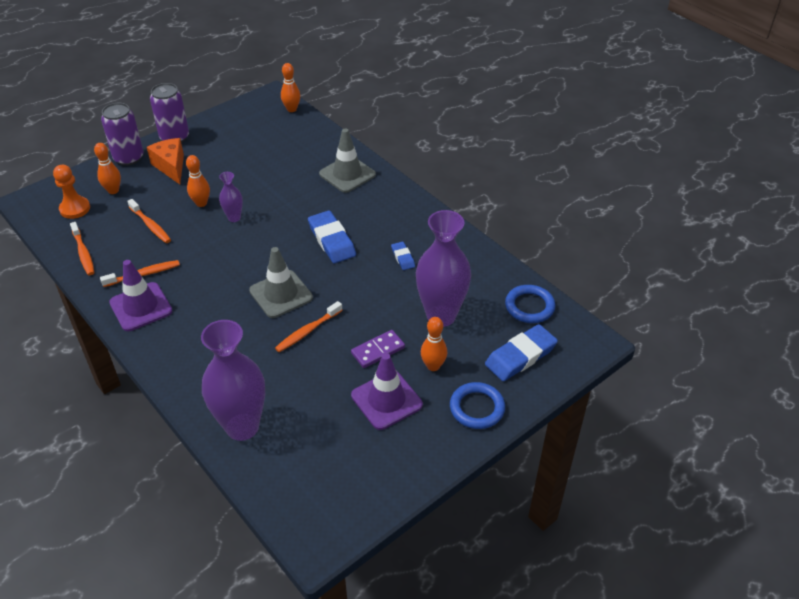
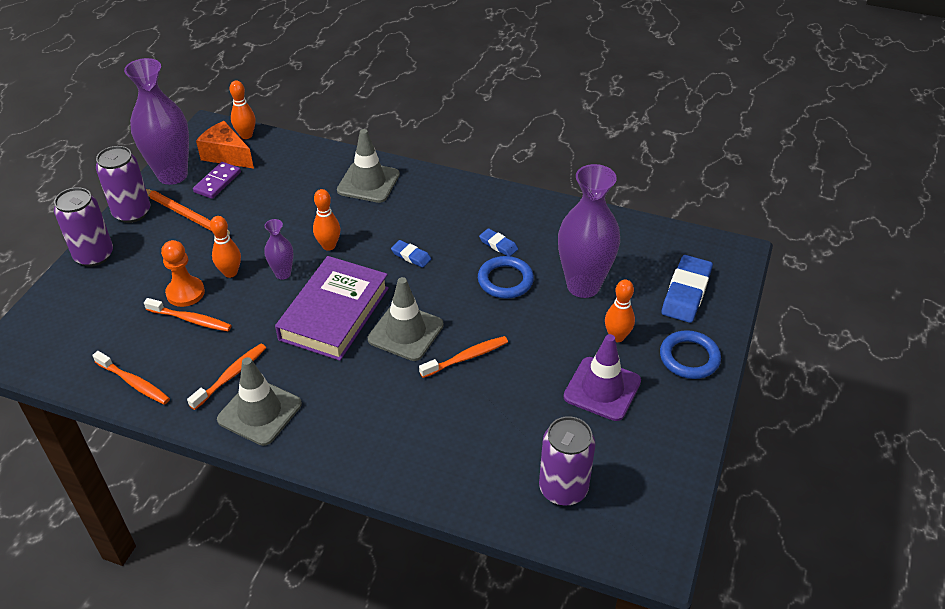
camera: 30 degrees left, 0 degrees up
(75, 209) = (76, 338): orange pawn -> orange pawn (185, 293)
(113, 190) = (108, 299): orange bowling pin -> orange bowling pin (329, 246)
(141, 307) = (259, 412): purple traffic cone -> grey traffic cone
(171, 167) = (157, 246): orange cheese -> orange cheese (226, 155)
(206, 152) = (186, 215): none -> orange pencil
(242, 427) = (484, 483): purple vase -> purple vase (172, 175)
(244, 260) = (334, 313): none -> purple book
(293, 459) = (563, 488): none -> purple can
(307, 331) = (466, 357): orange toothbrush -> orange toothbrush turned 135 degrees counterclockwise
(332, 240) = (411, 256): blue eraser -> blue eraser, size x0.52
(378, 350) = (552, 345): purple domino -> purple domino (217, 182)
(529, 306) = (655, 243): blue ring -> blue ring (505, 280)

